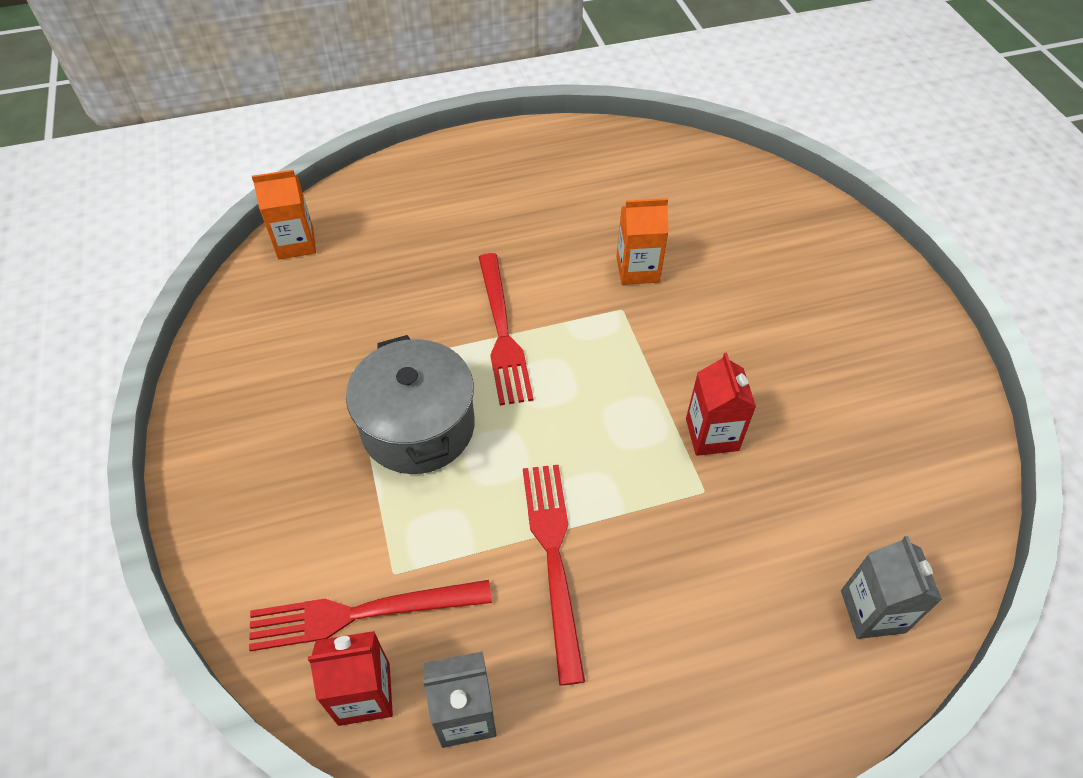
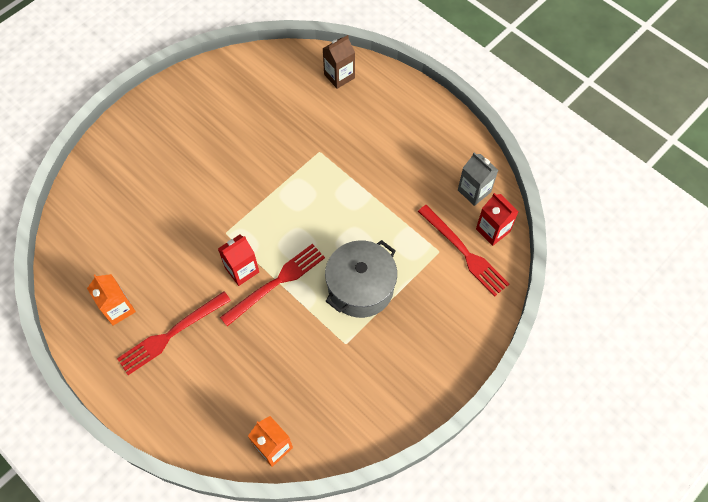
camera: 120 degrees left, 10 degrees up
(554, 558) = (390, 193): red fork -> red fork (171, 334)
(637, 269) = (190, 238): orange carton -> orange carton (118, 309)
(712, 434) = (286, 160): red carton -> red carton (242, 270)
(872, 611) = (339, 76): grey carton -> brown carton

